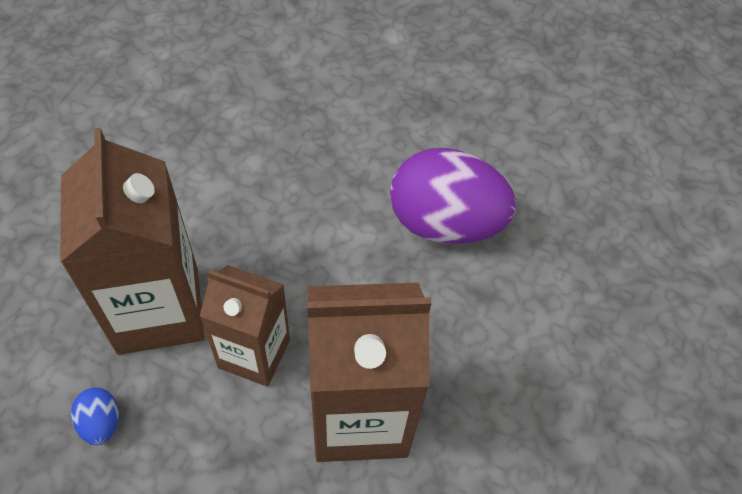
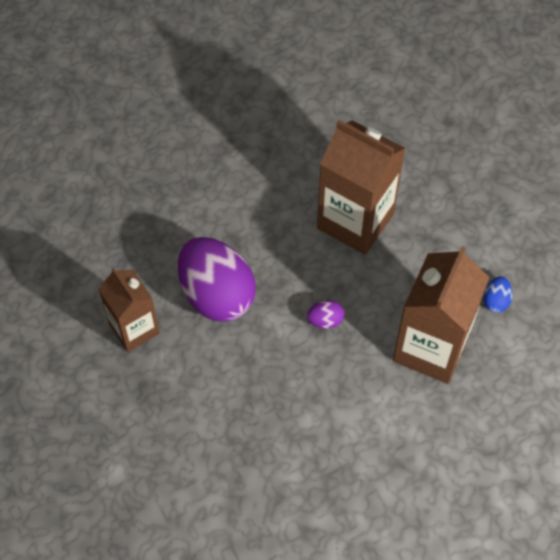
camera: 140 degrees left, 5 degrees up
(254, 353) = (390, 287): brown carton -> brown carton (134, 328)
(305, 267) = (325, 320): none -> purple egg

